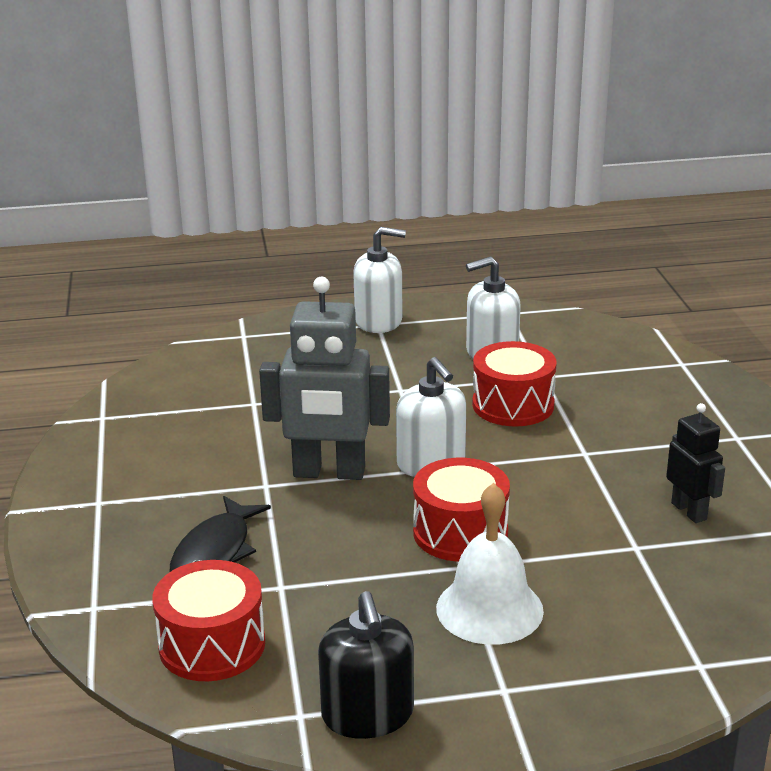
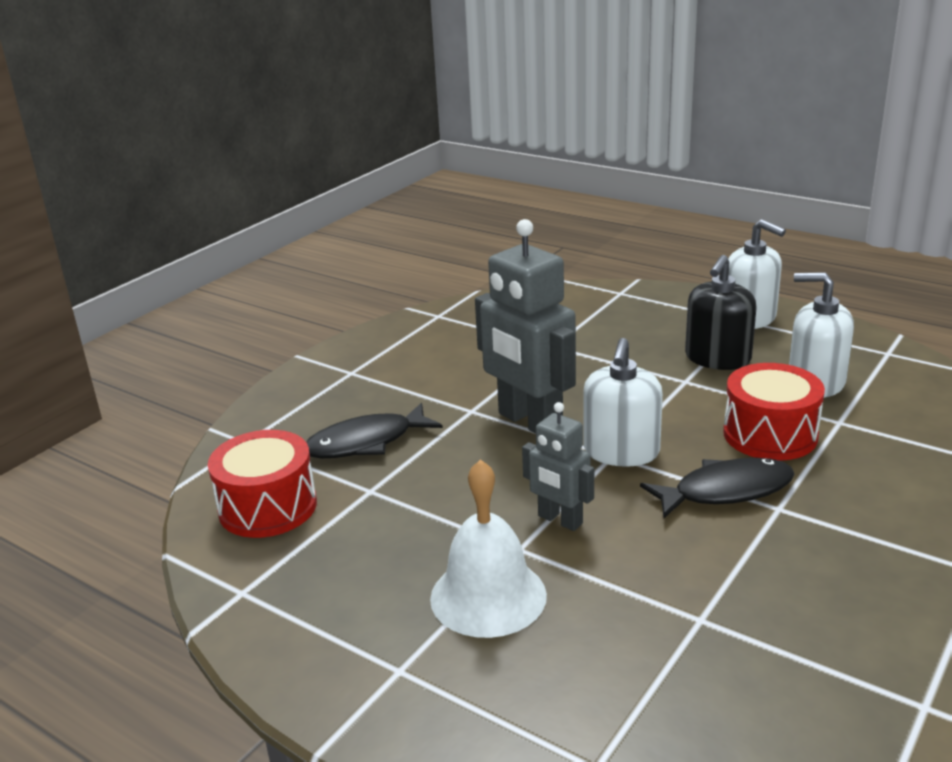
camera: 45 degrees right, 0 degrees up
(367, 714) = (280, 621): black soap dispenser -> black soap dispenser (717, 358)
(460, 532) = (560, 520): red drum -> grey robot
(539, 458) = (726, 491): none -> black fish
(689, 511) = (809, 615): black robot -> none

